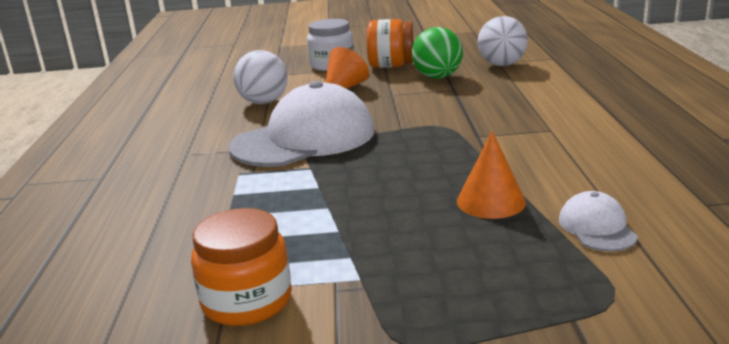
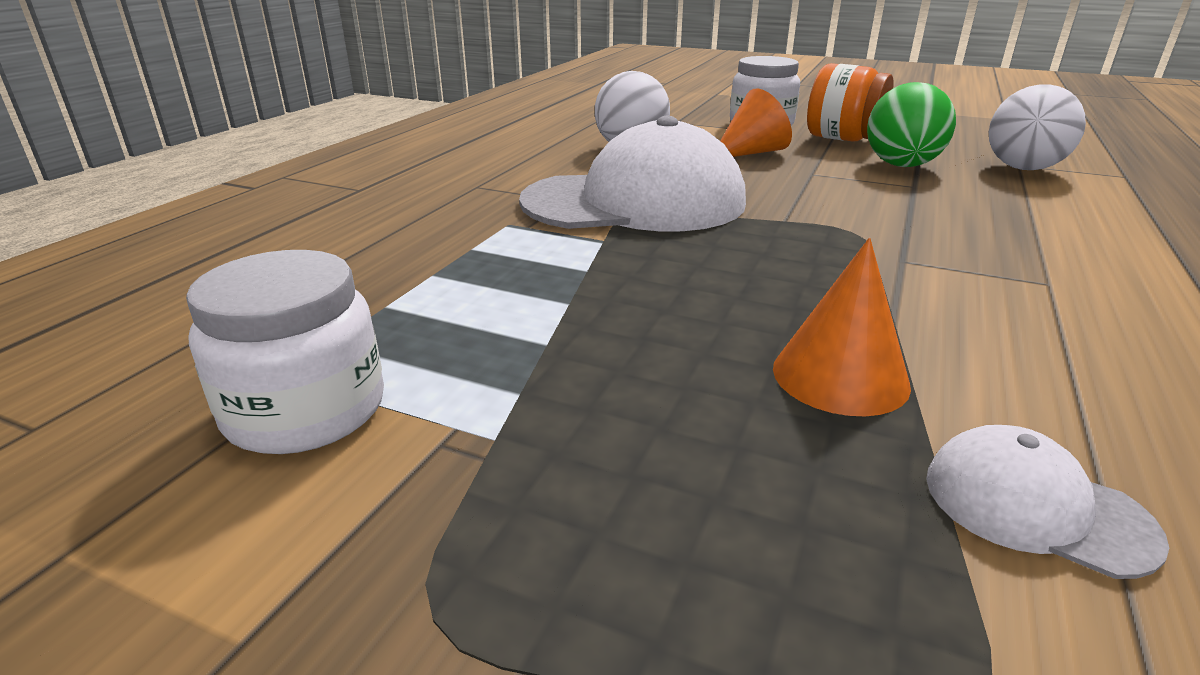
camera: 25 degrees right, 5 degrees up
(247, 301) = (305, 410): orange jar -> white jar
(597, 227) = (1035, 507): white cap -> white cap turned 75 degrees counterclockwise

